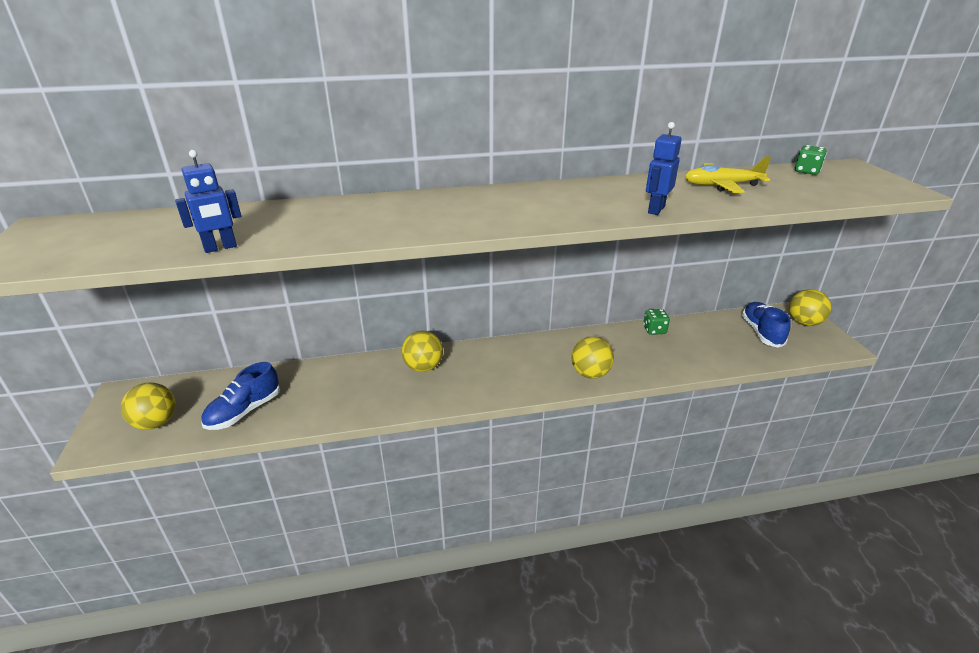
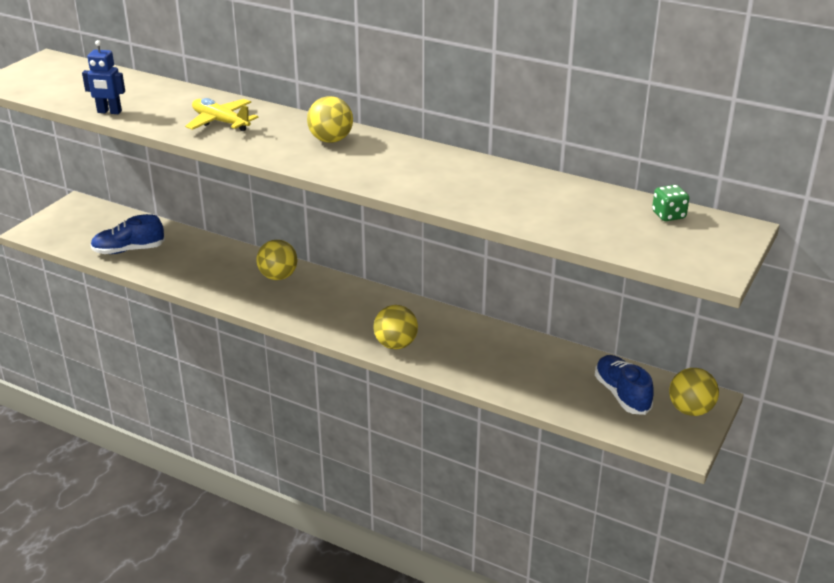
camera: 40 degrees right, 0 degrees up
(156, 423) = (75, 232): yellow ball -> yellow ball (331, 140)
(654, 330) = (516, 341): green dice -> none
(655, 210) = (428, 194): blue robot -> none
(722, 185) = (542, 196): yellow plane -> yellow plane (220, 122)
(761, 332) = (622, 394): blue shoe -> blue shoe turned 60 degrees counterclockwise

